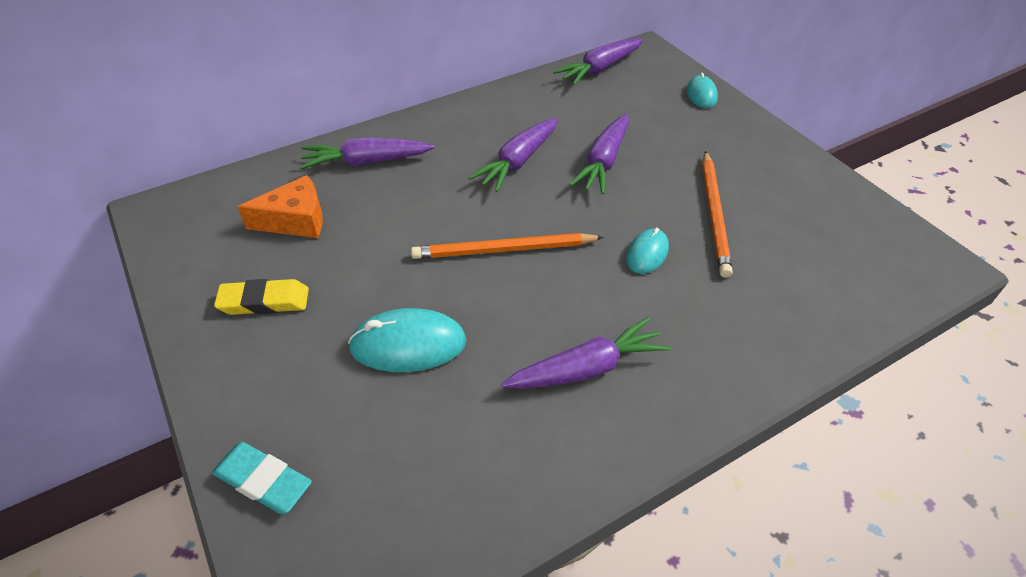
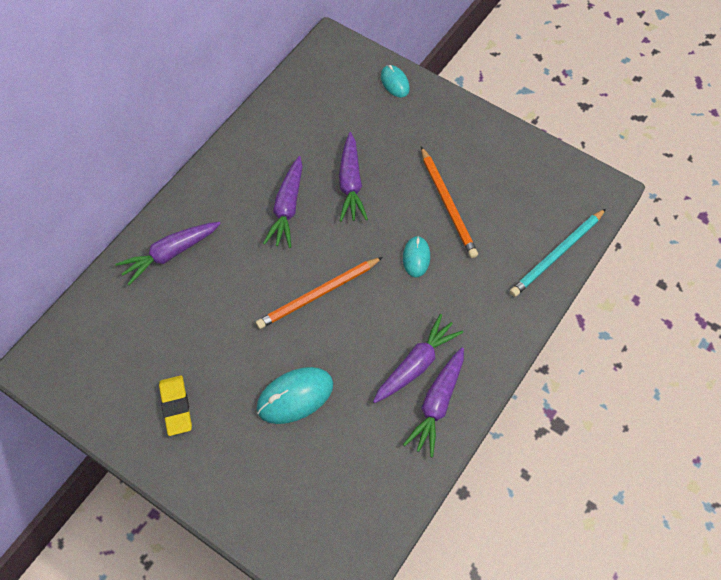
camera: 25 degrees left, 15 degrees up
(263, 481) = (262, 524): turquoise eraser -> none
(264, 301) = (176, 407): yellow eraser -> yellow eraser turned 75 degrees counterclockwise
(295, 220) = (151, 331): orange cheese -> none
(600, 69) = (303, 81): purple carrot -> purple carrot (437, 404)
(847, 313) = (557, 254): none -> turquoise pencil

